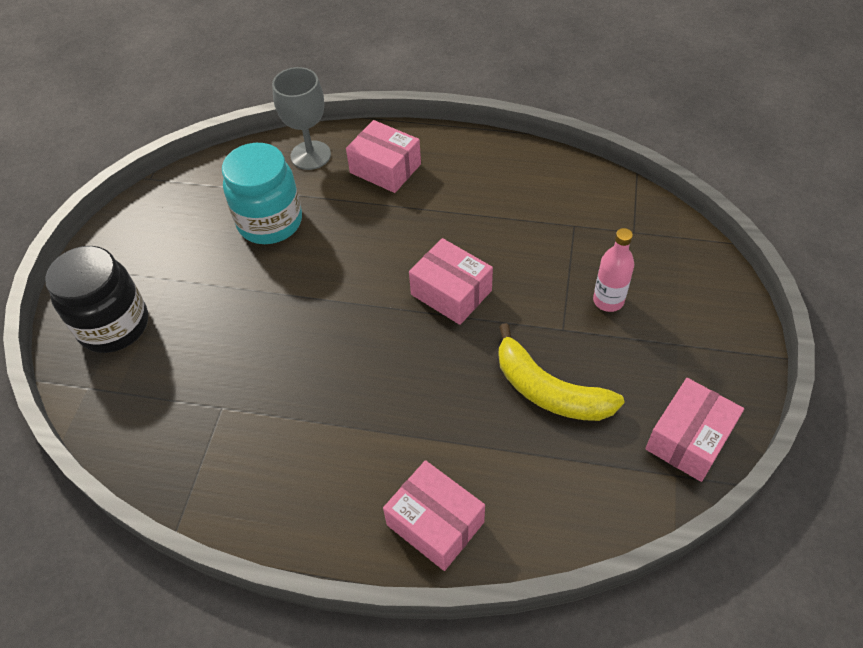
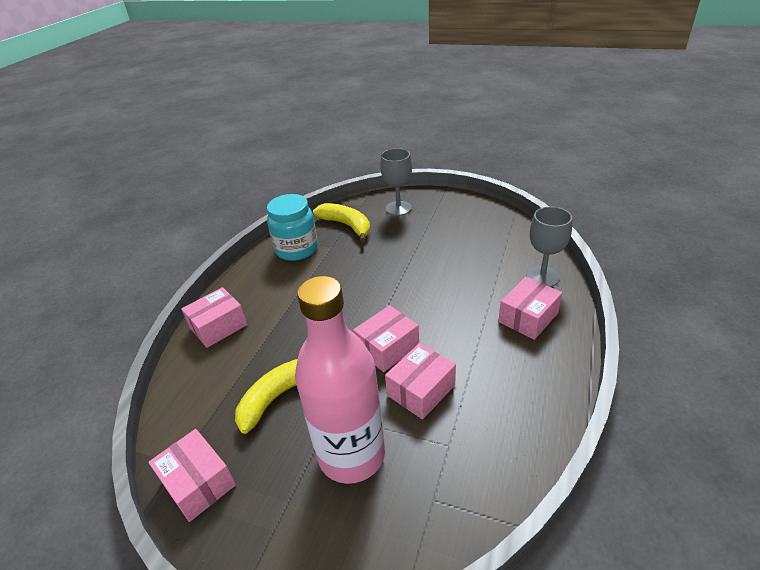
camera: 100 degrees right, 15 degrees down
(114, 325) = (398, 208): black jar -> grey goblet
(158, 396) = (347, 226): none -> yellow banana
(270, 222) = (471, 259): turquoise jar -> turquoise jar (297, 249)
(511, 253) = (421, 390): none -> pink box
(608, 301) = (351, 455): pink bottle -> pink bottle, size x2.33

